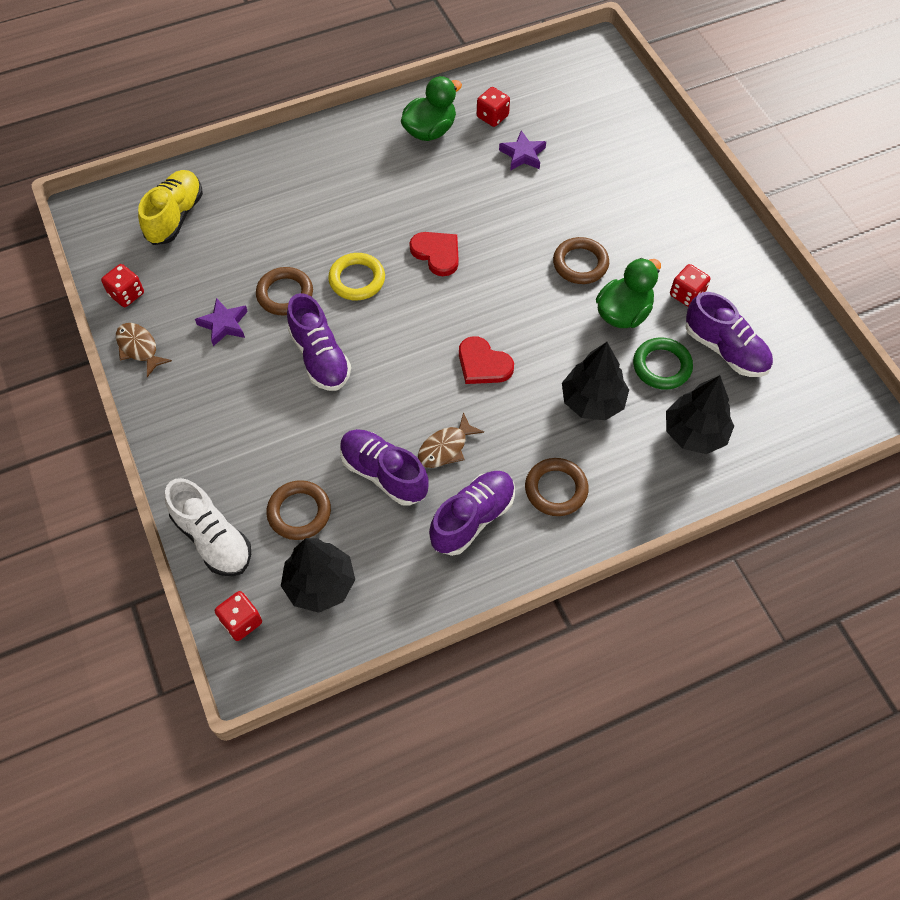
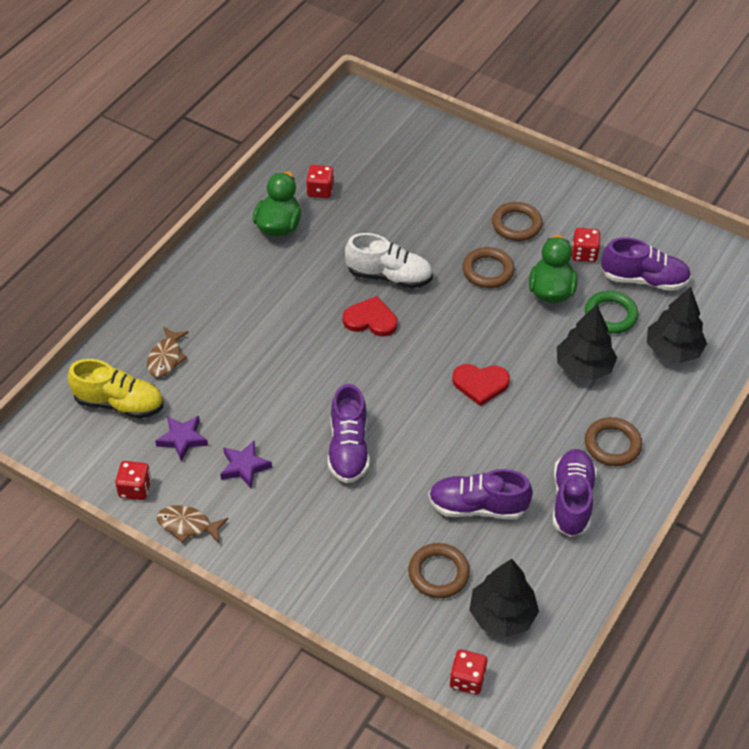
camera: 35 degrees left, 10 degrees down
(175, 217) = (119, 403): yellow shoe -> yellow shoe turned 120 degrees clockwise
(213, 538) = (388, 633): white shoe -> white shoe (389, 276)
(285, 294) = (274, 415): brown ring -> brown ring (516, 224)
(320, 357) = (348, 448): purple shoe -> purple shoe turned 60 degrees clockwise
(357, 279) = (324, 373): yellow ring -> none
(445, 448) = (507, 461): brown fish -> brown fish (166, 357)
(523, 155) = (371, 209): purple star -> purple star (182, 439)

